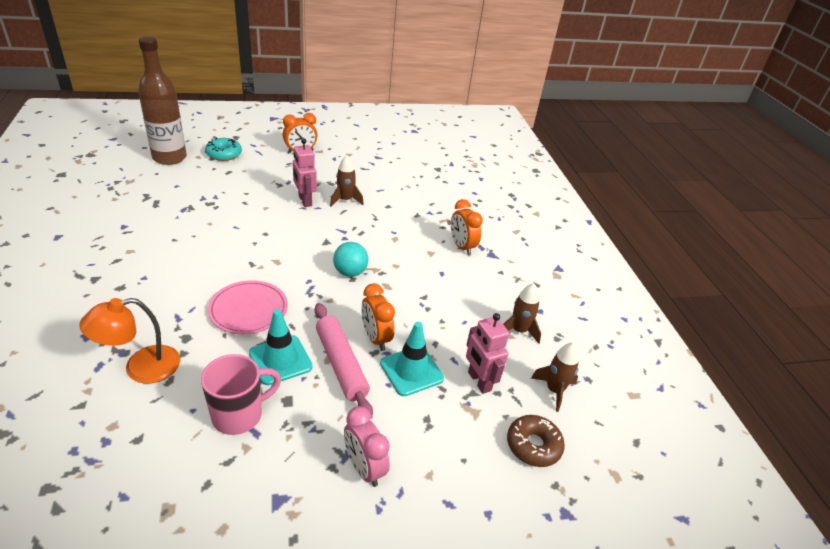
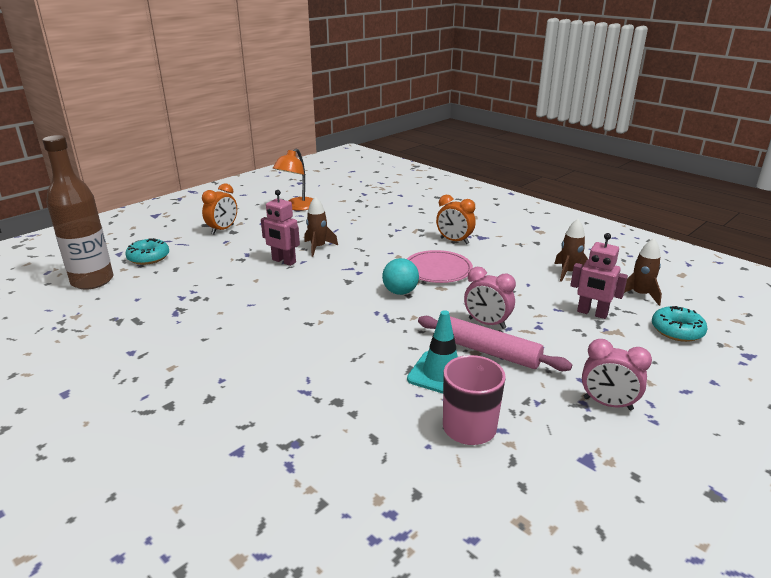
camera: 30 degrees left, 10 degrees down
(141, 368) = (333, 444): orange lamp -> orange lamp (297, 207)
(248, 309) = (359, 354): pink plate -> pink plate (438, 269)
(376, 338) = (487, 323): orange clock -> pink clock
(411, 371) = (542, 330): turquoise traffic cone -> none
(533, 445) = (677, 330): brown donut -> turquoise donut

